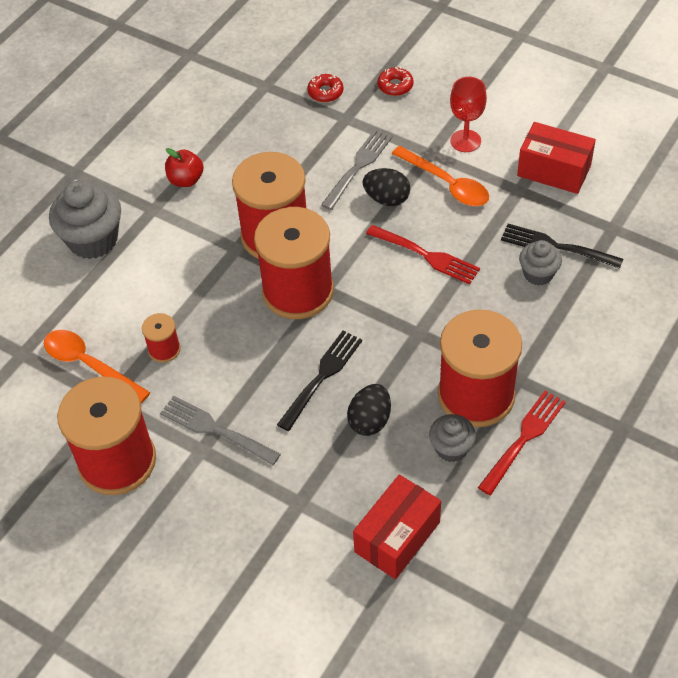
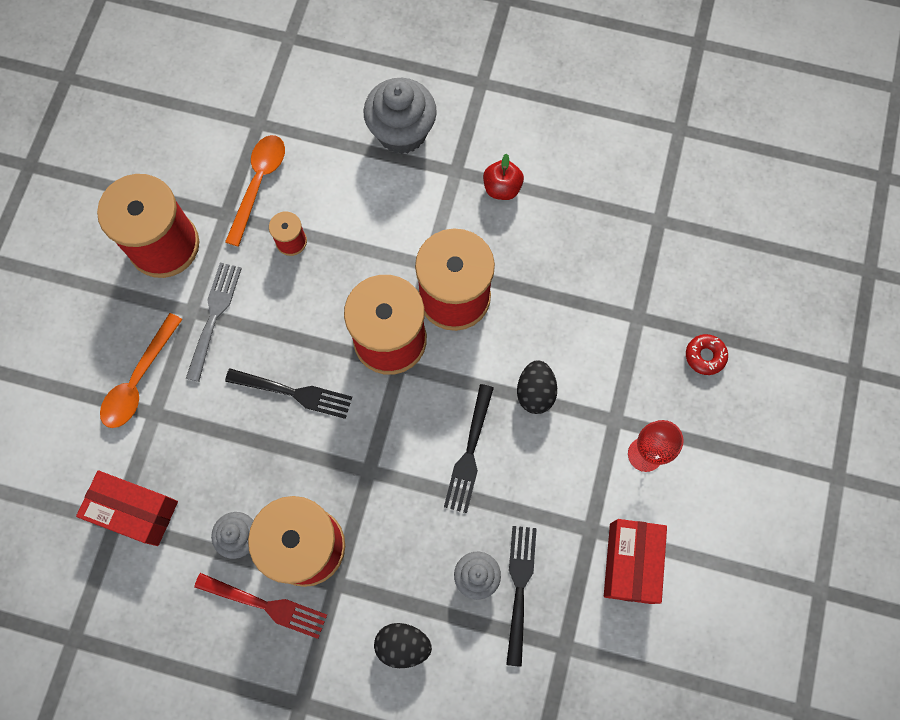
camera: 70 degrees right, 20 degrees up
(325, 92) = (670, 285): red donut -> none
(358, 167) = (570, 350): grey fork -> none
(370, 420) = (254, 452): black egg -> black egg (403, 645)
(425, 255) = (469, 452): red fork -> black fork
(446, 184) = (575, 449): orange spoon -> orange spoon (139, 380)

